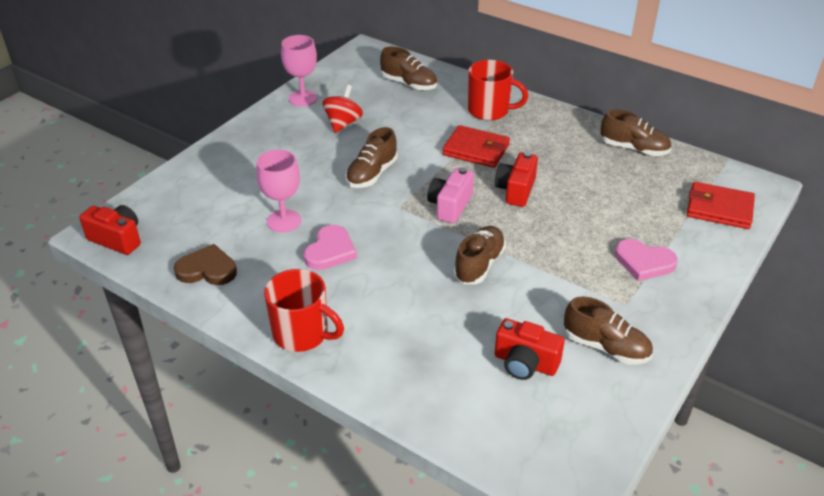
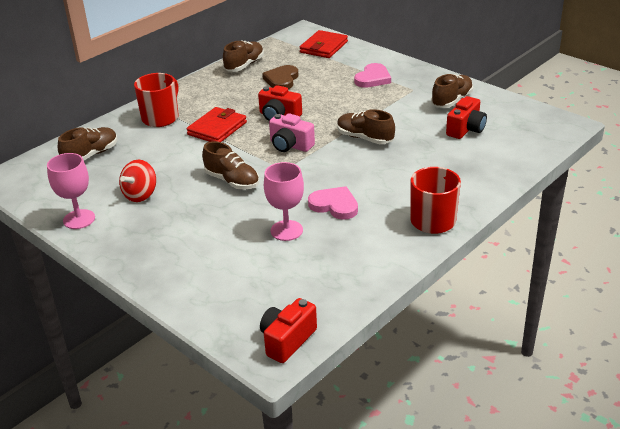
camera: 80 degrees left, 5 degrees down
(207, 269) = (346, 274): brown heart -> brown heart (281, 80)
(343, 123) = (140, 195): red spinning top -> red spinning top turned 90 degrees counterclockwise

